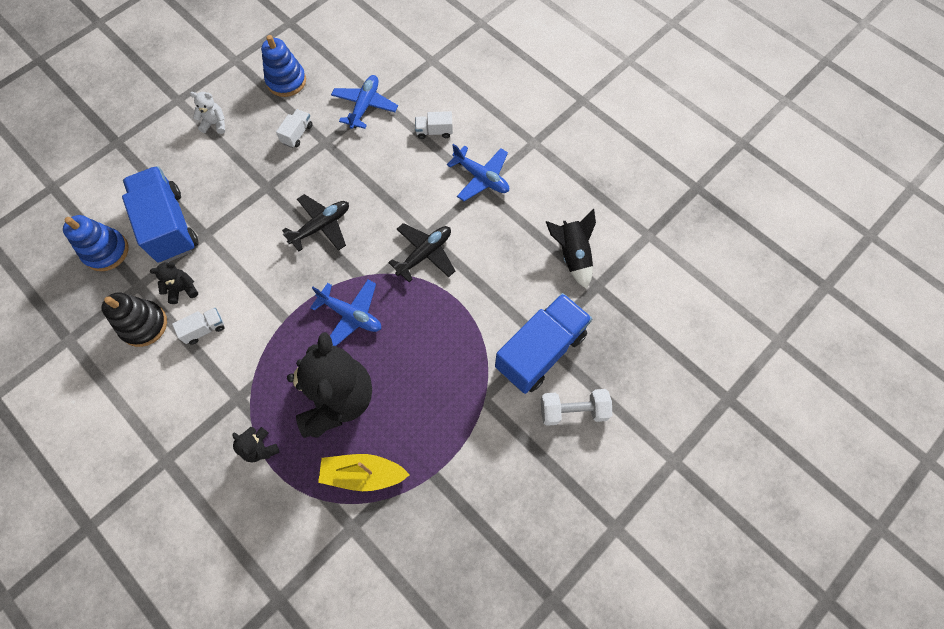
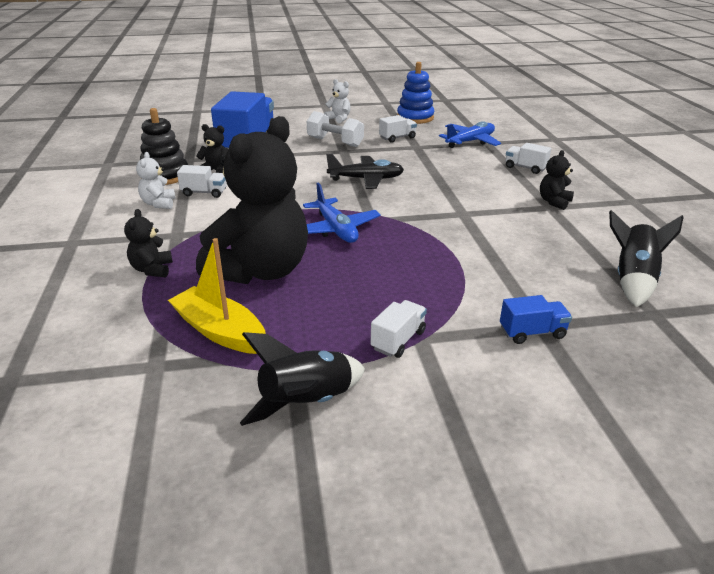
camera: 35 degrees right, 35 degrees down
(106, 251) = (190, 141): blue stacking toy -> none
(182, 368) = (159, 204): none -> white teddy bear
(425, 254) = (449, 222): black plane -> none
(458, 493) = (307, 403): none -> black rocket
(472, 409) = (398, 340): none -> white truck
(481, 177) = (554, 202): blue plane -> black teddy bear
(540, 351) = (532, 332): blue truck -> blue truck, size x0.44
(573, 411) = (541, 404): white dumbbell -> white dumbbell (335, 142)

